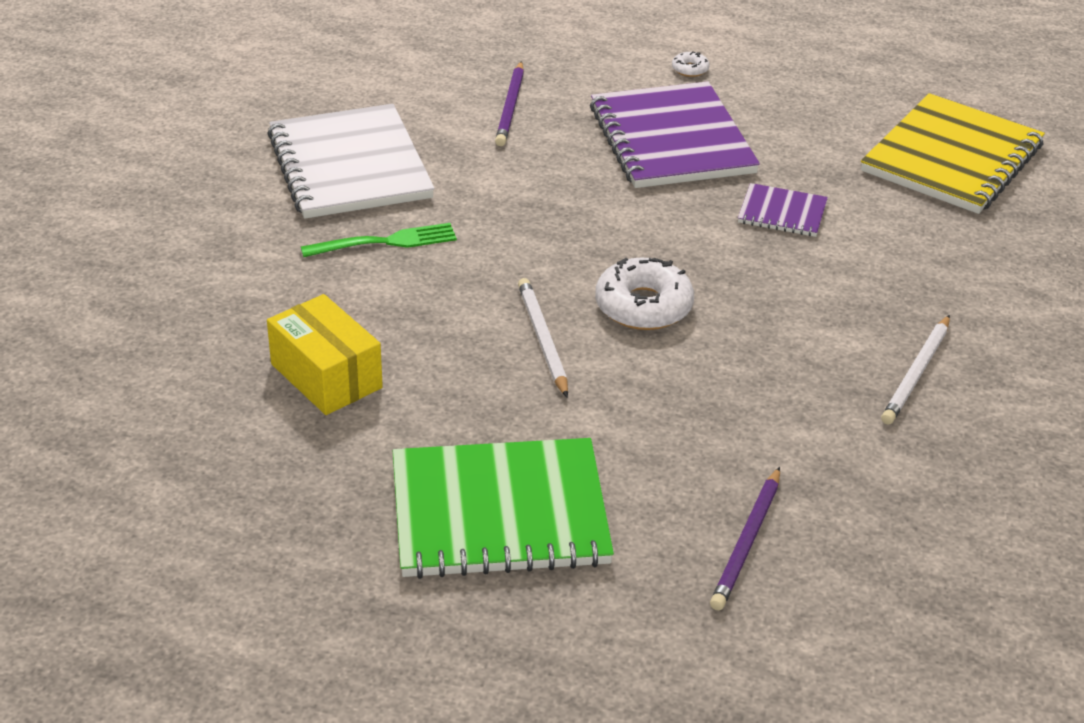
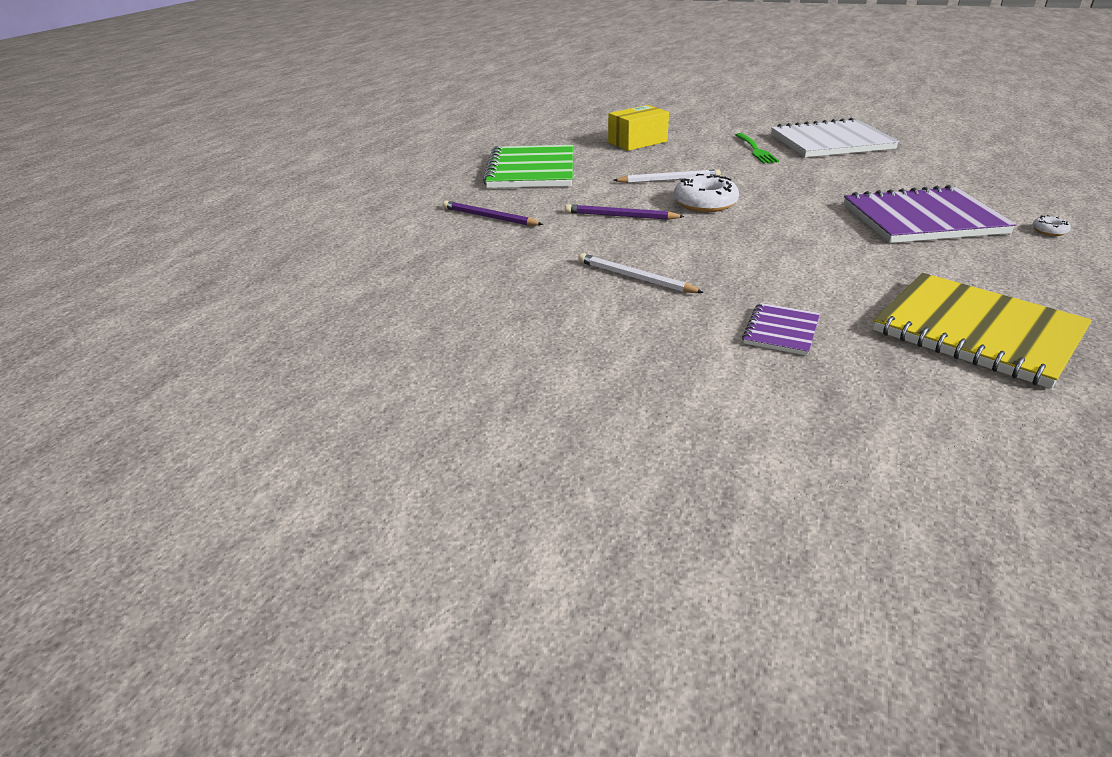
camera: 100 degrees right, 5 degrees down
(511, 107) = (932, 176): purple pencil -> purple pencil (620, 216)
(782, 213) = (835, 249): purple notebook -> purple notebook (781, 331)

